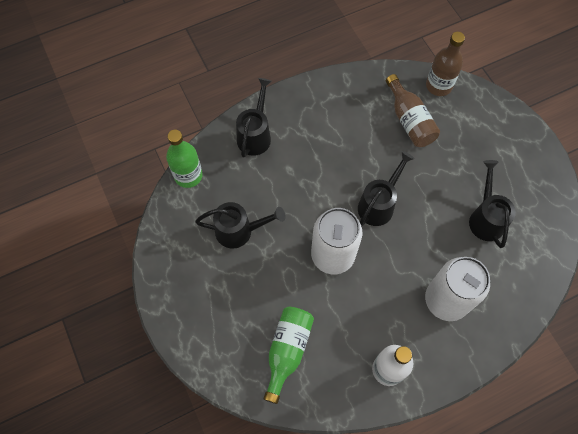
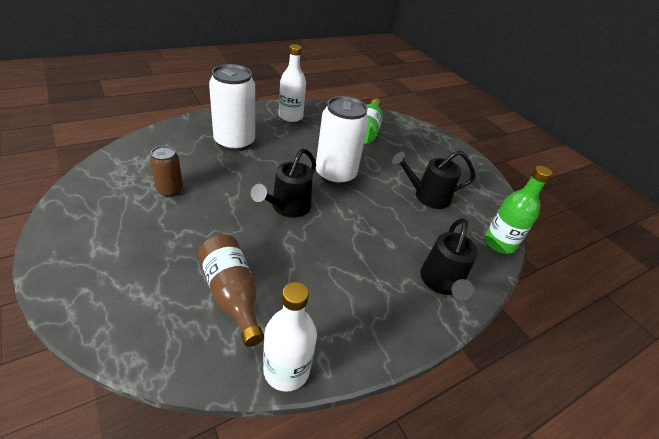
camera: 170 degrees right, 25 degrees down
(369, 75) = (286, 370): none -> white bottle
(438, 86) = (167, 349): brown bottle -> none
(485, 217) = (170, 190): black watering can -> brown can

